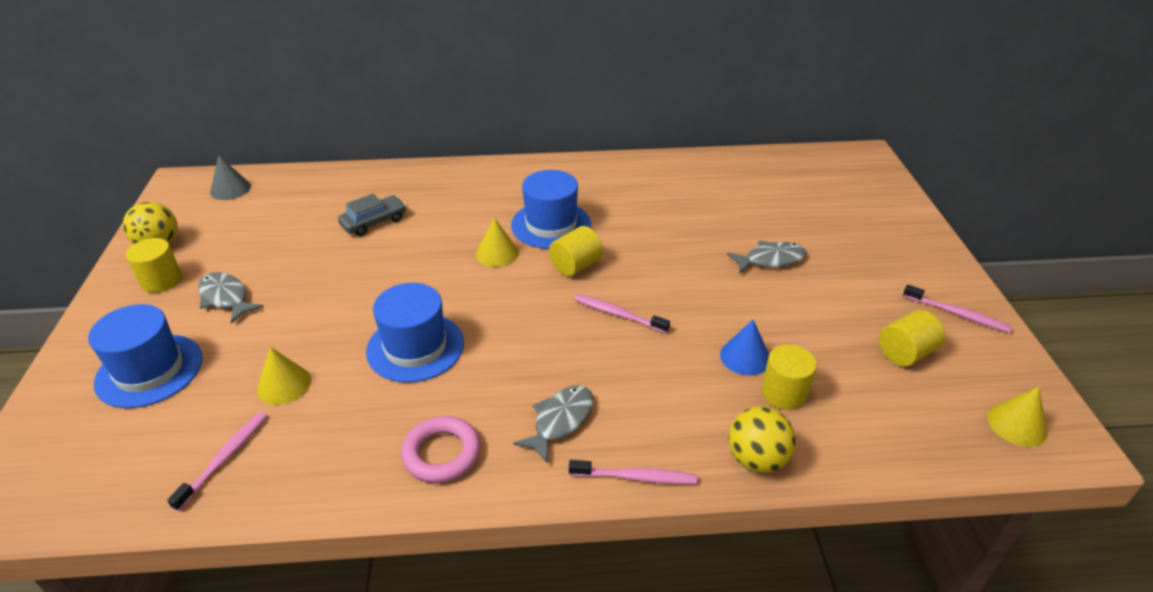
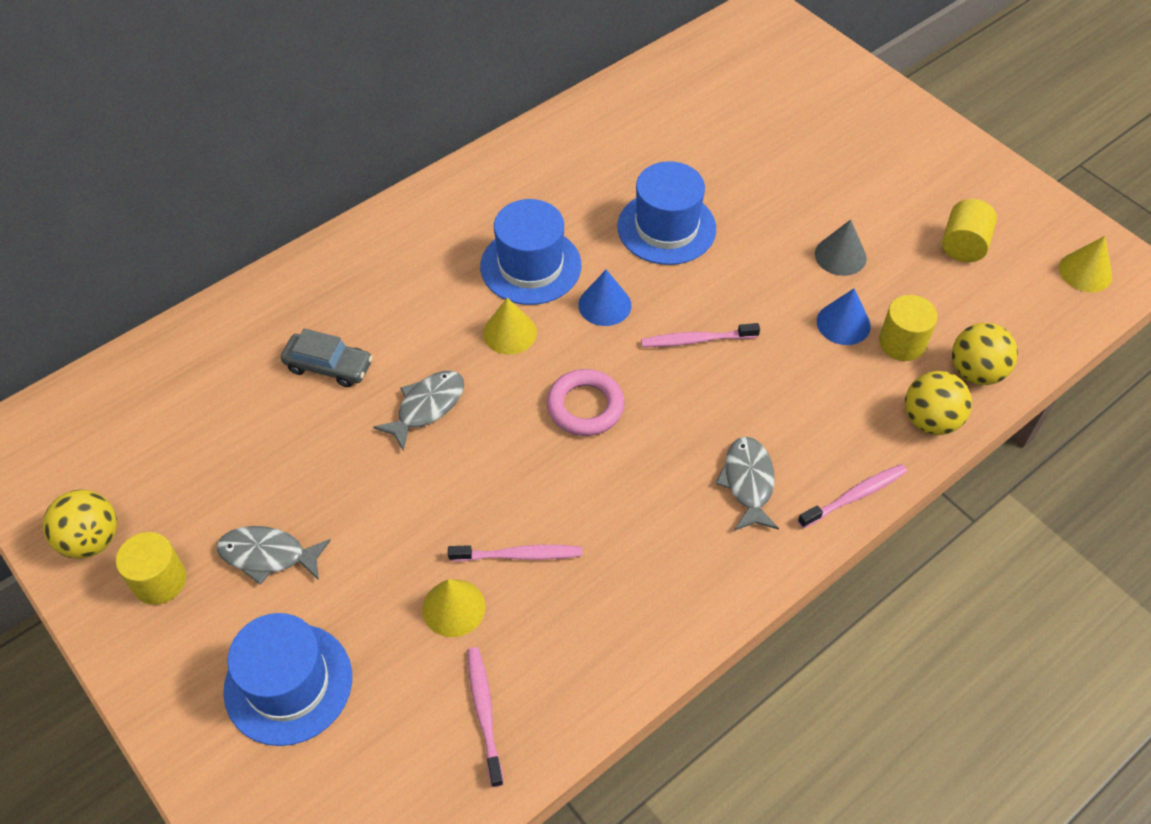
camera: 35 degrees left, 15 degrees up
(230, 189) = (86, 416): grey cone -> grey cone (840, 256)
(374, 222) = (328, 366): grey car -> grey car turned 90 degrees clockwise
(415, 347) = (540, 489): blue hat -> blue hat (666, 227)
(442, 453) = (678, 578): pink ring -> pink ring (585, 406)
(575, 266) = (604, 305): yellow cylinder -> blue cone
(771, 260) = (779, 198): grey fish -> grey fish (427, 407)
(834, 446) = (975, 372): none -> yellow ball
(957, 314) = (974, 179): pink toothbrush -> pink toothbrush (519, 555)

